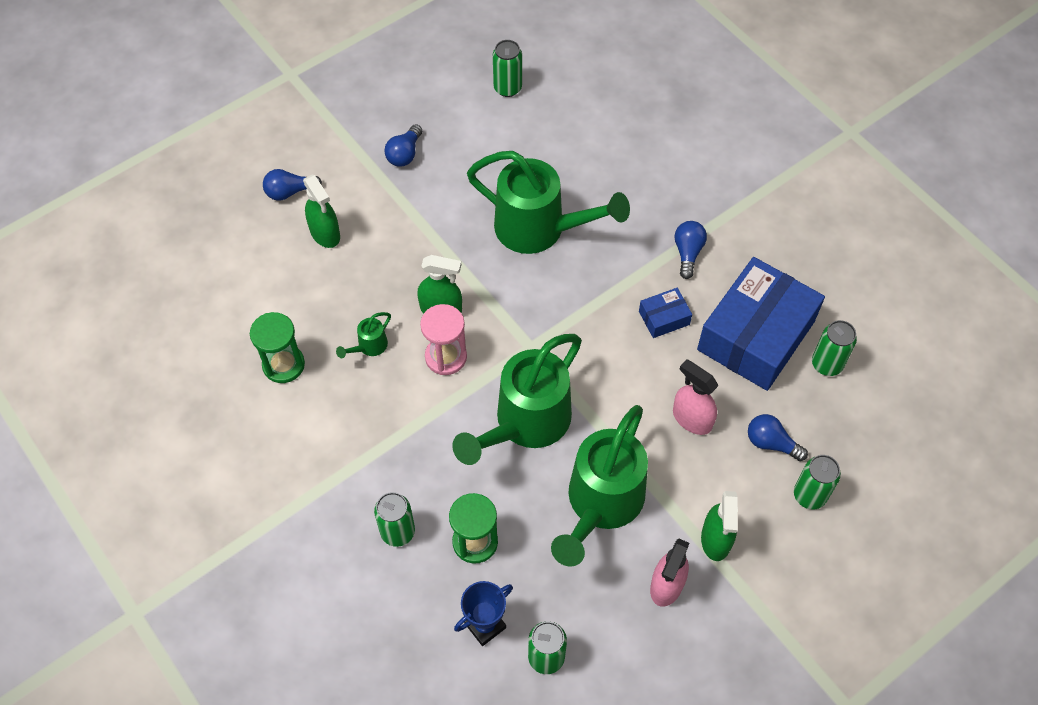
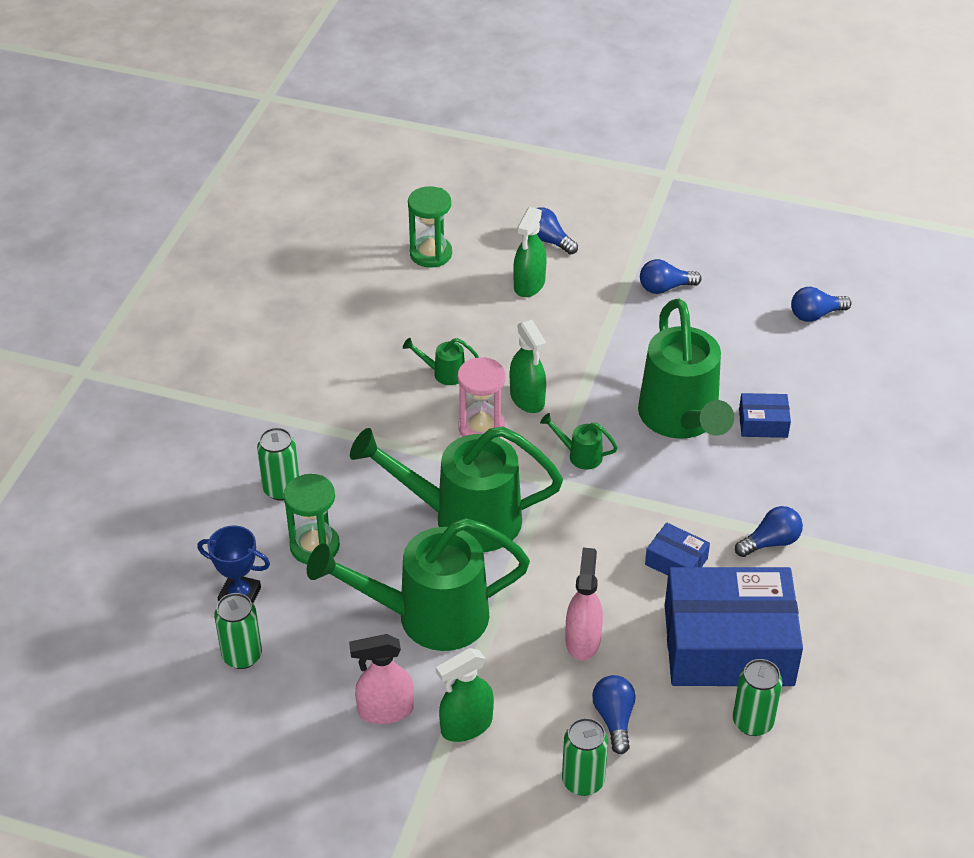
camera: 55 degrees right, 15 degrees down
(283, 365) = (376, 331): green hourglass -> green hourglass (431, 254)
(507, 88) = (815, 315): green can -> blue light bulb
(523, 312) = (580, 455): none -> green watering can
(581, 185) = (763, 423): none -> blue box

